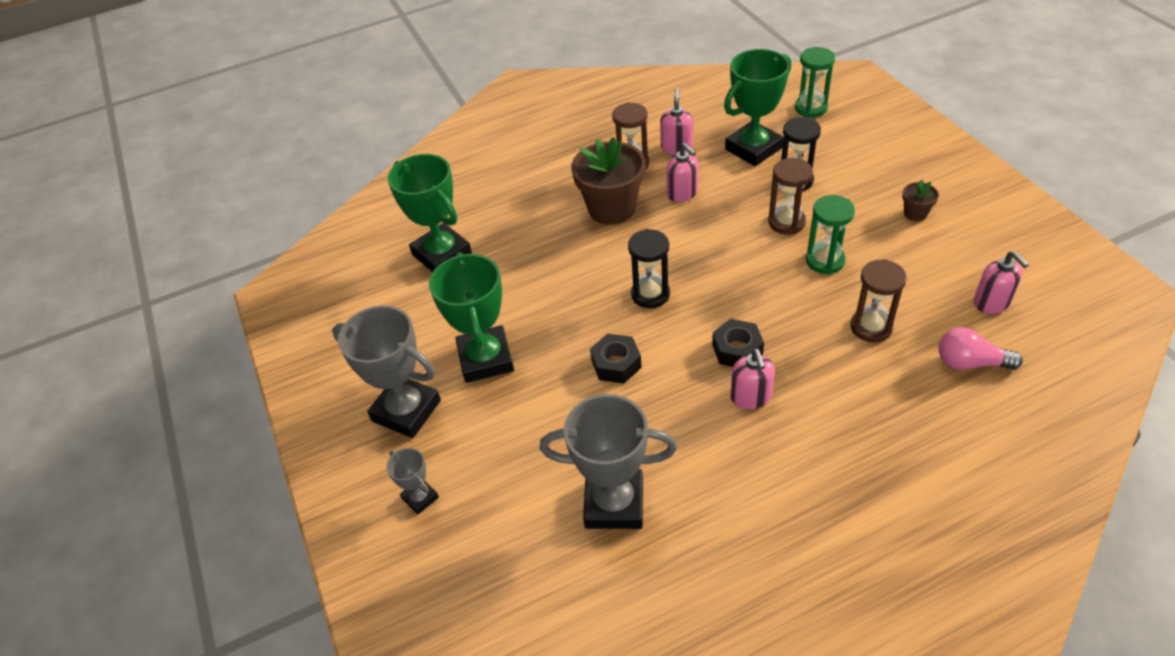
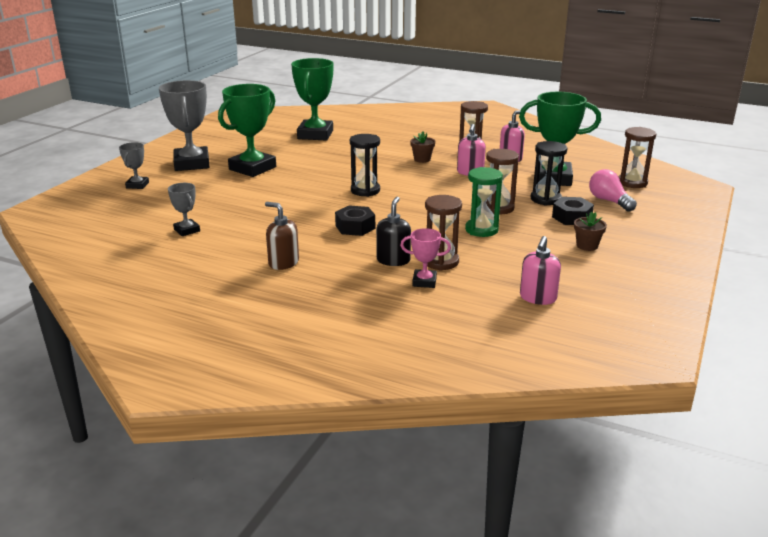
camera: 45 degrees right, 20 degrees down
(611, 208) = (422, 159): brown flower pot -> brown flower pot, size x0.45
(614, 503) = (187, 230): grey trophy -> grey trophy, size x0.49
(616, 364) = (294, 199): black nut -> black nut (571, 217)
(751, 397) = (320, 242): pink soap dispenser -> none
(776, 452) = (283, 263): none -> brown soap dispenser
(811, 108) = (632, 183): green hourglass -> brown hourglass
(840, 360) = (393, 260): none -> black soap dispenser
(904, 362) = (424, 282): none -> pink trophy
(970, 363) = (459, 305): pink light bulb -> pink light bulb (609, 201)

